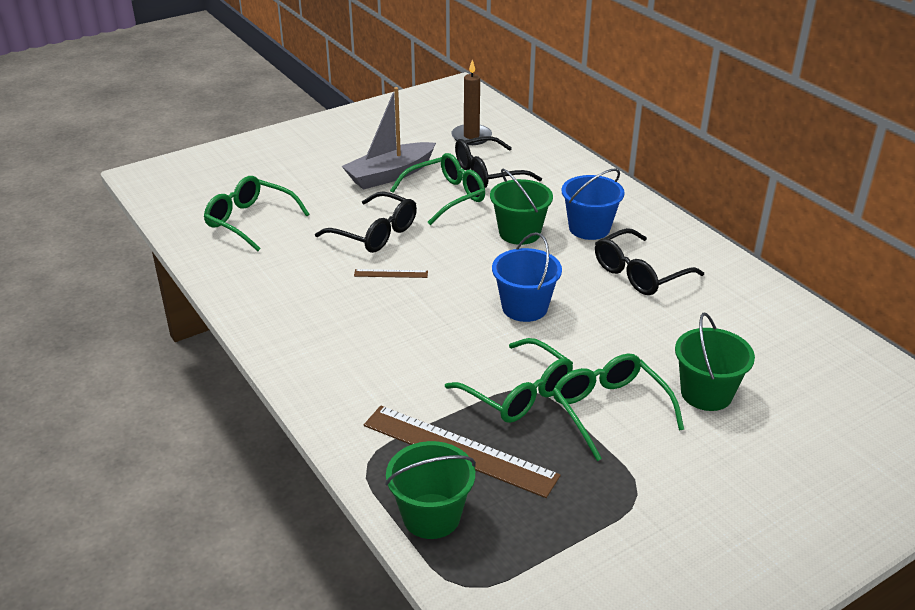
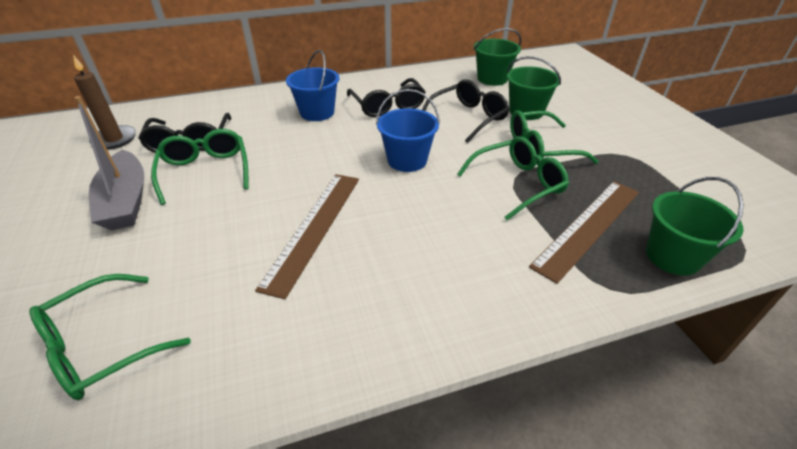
camera: 75 degrees left, 5 degrees up
(375, 233) = (232, 228): black glasses -> black glasses (468, 117)
(391, 274) = (314, 228): brown ruler -> brown ruler, size x2.27
(519, 233) = (299, 143): green bucket -> green bucket (492, 79)

